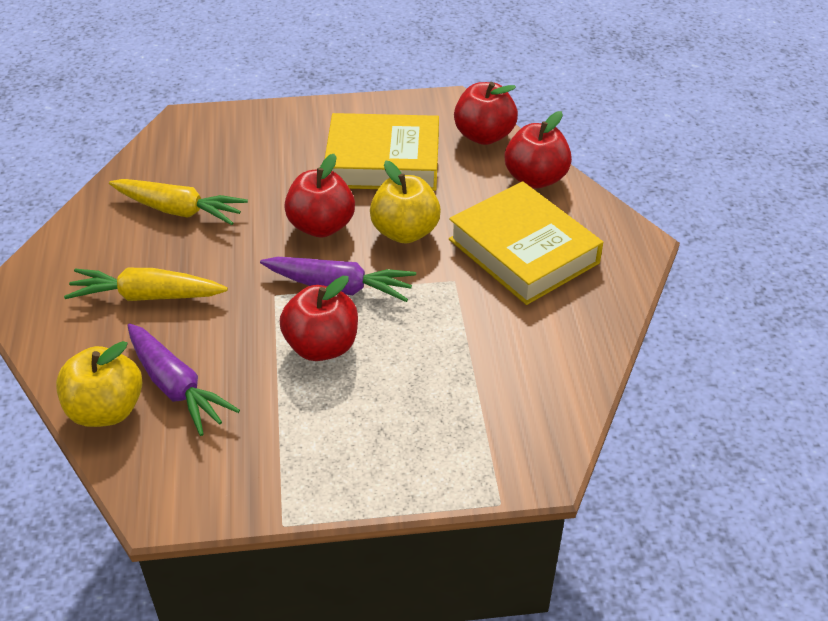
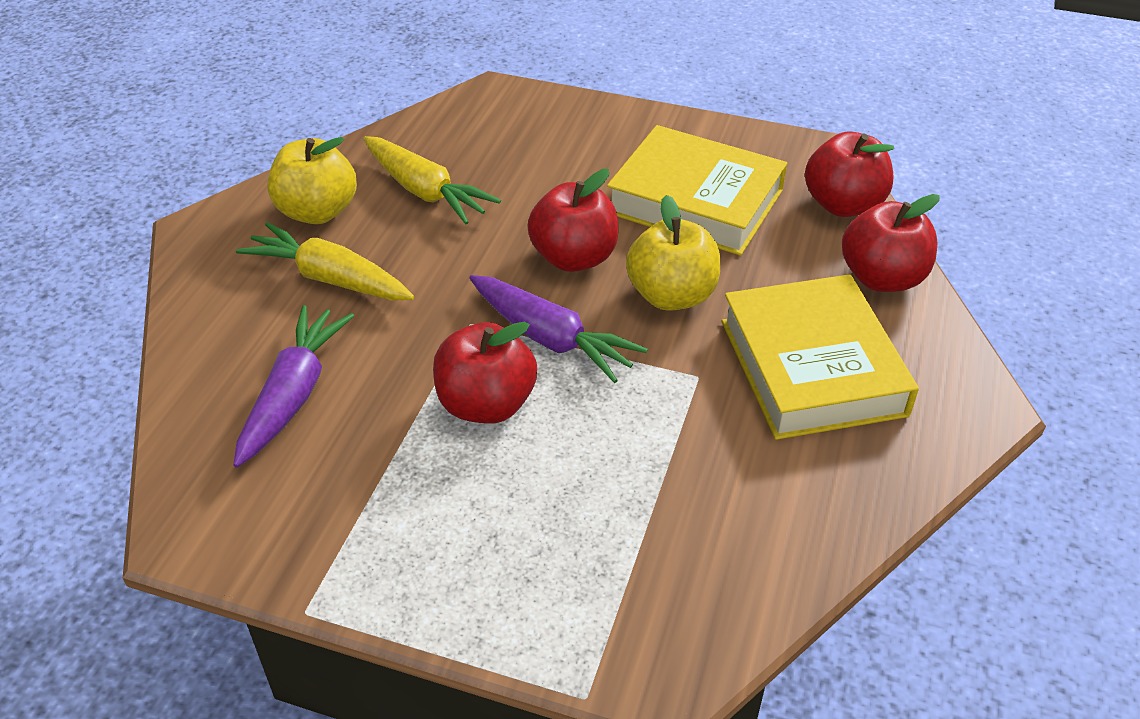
camera: 25 degrees right, 0 degrees up
(106, 410) = (205, 395): yellow apple -> yellow apple (317, 212)
(176, 387) = (294, 394): purple carrot -> purple carrot turned 150 degrees counterclockwise

